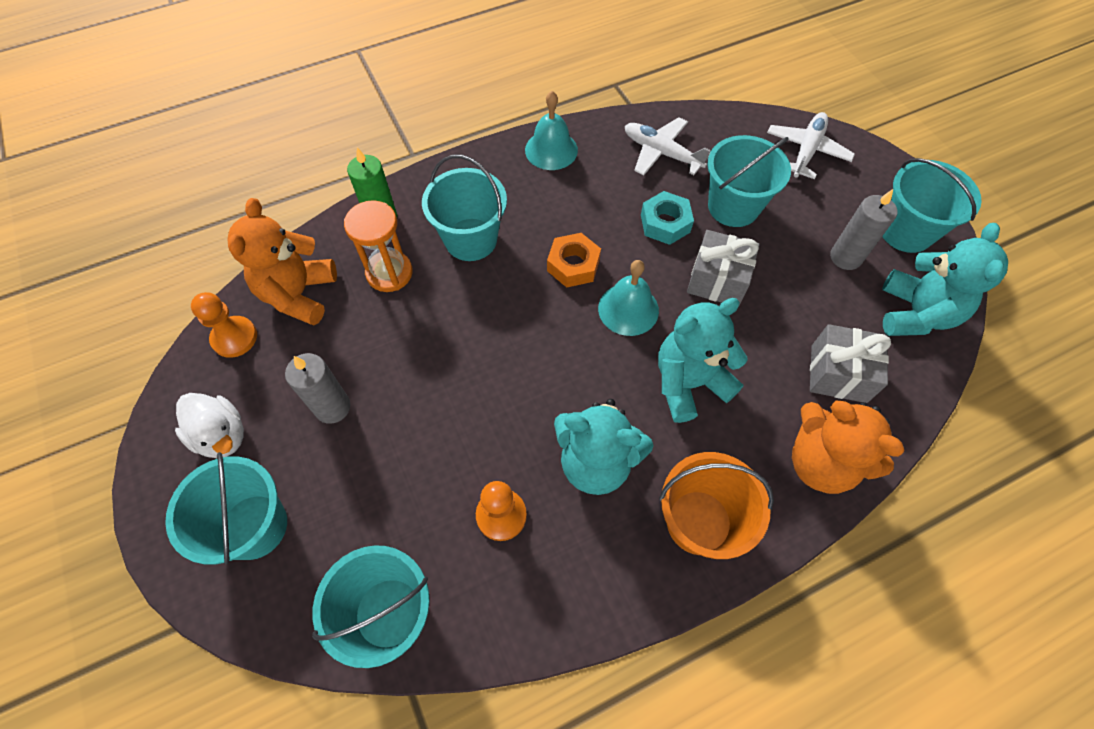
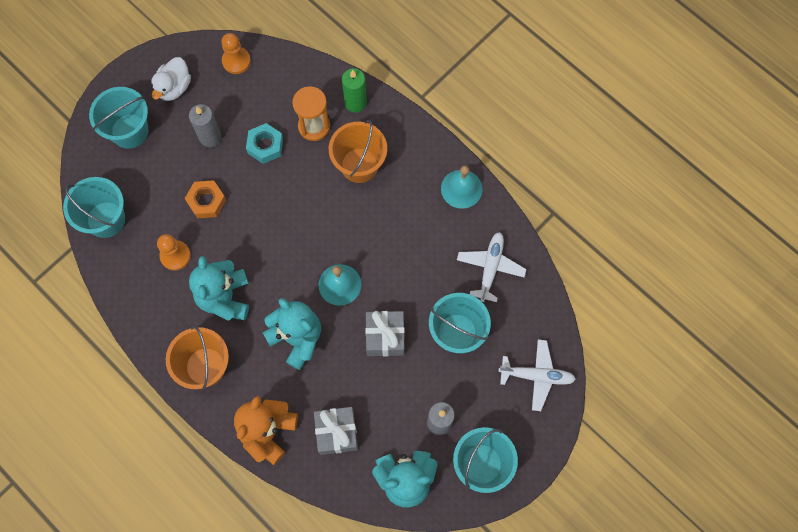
camera: 70 degrees right, 10 degrees up
(299, 294) = (279, 81): orange teddy bear -> none
(471, 239) = (359, 165): turquoise bucket -> orange bucket
(573, 265) = (362, 238): orange nut -> orange nut (206, 201)
(665, 223) = (422, 288): turquoise nut -> turquoise nut (265, 146)

